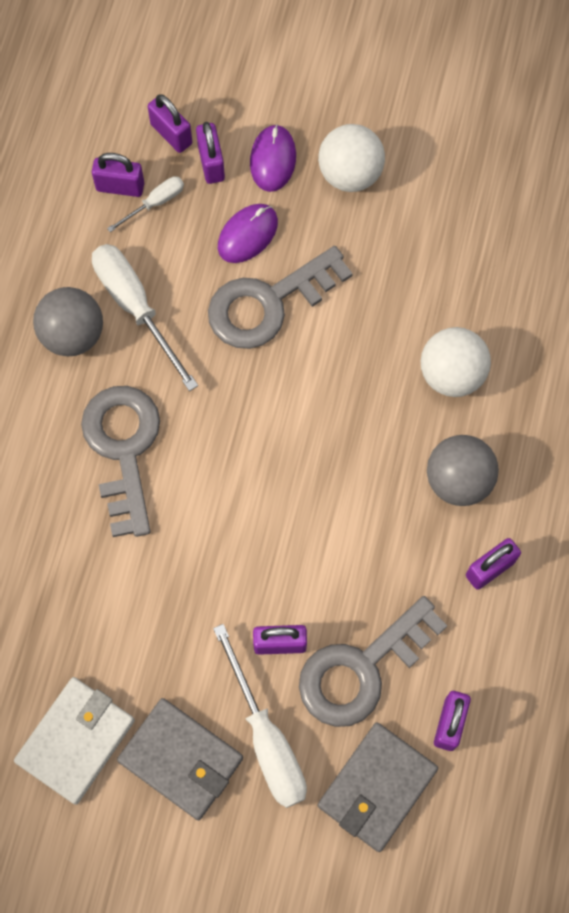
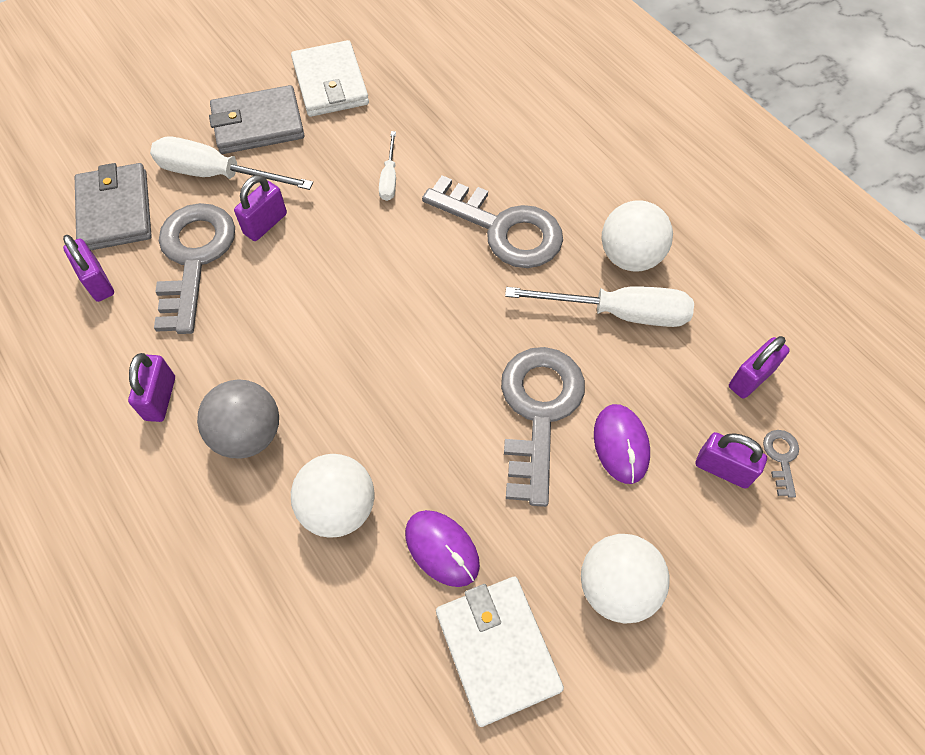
camera: 130 degrees right, 10 degrees down
(73, 334) = (630, 257): grey ball -> white ball
(155, 203) = (712, 394): white screwdriver -> white screwdriver (389, 178)
(171, 134) = (781, 458): purple padlock -> grey key
(273, 160) = (687, 526): purple mouse -> purple mouse (442, 549)
(449, 212) = (497, 650): none -> white wallet

